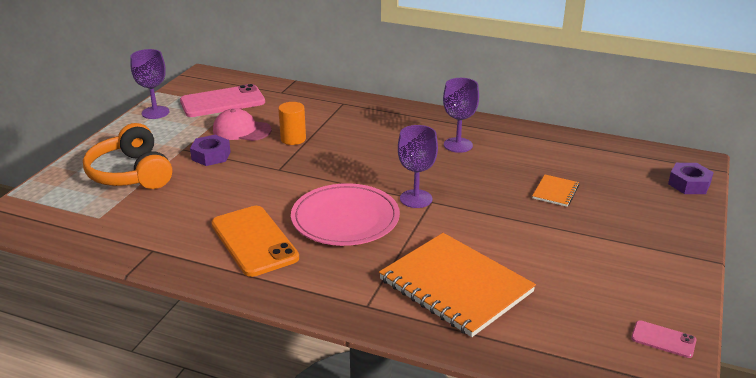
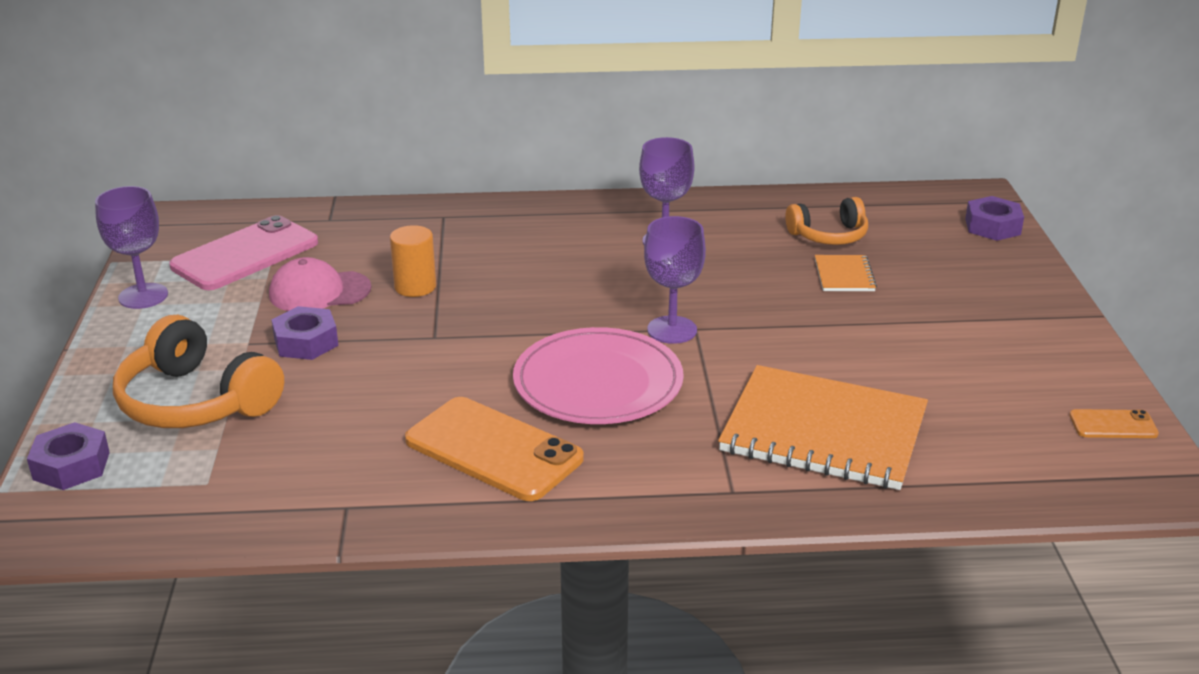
camera: 25 degrees left, 0 degrees up
(47, 191) = (71, 466): none -> purple nut
(567, 165) = (829, 236): none -> orange headphones
(663, 339) = (1113, 425): pink phone -> orange phone

